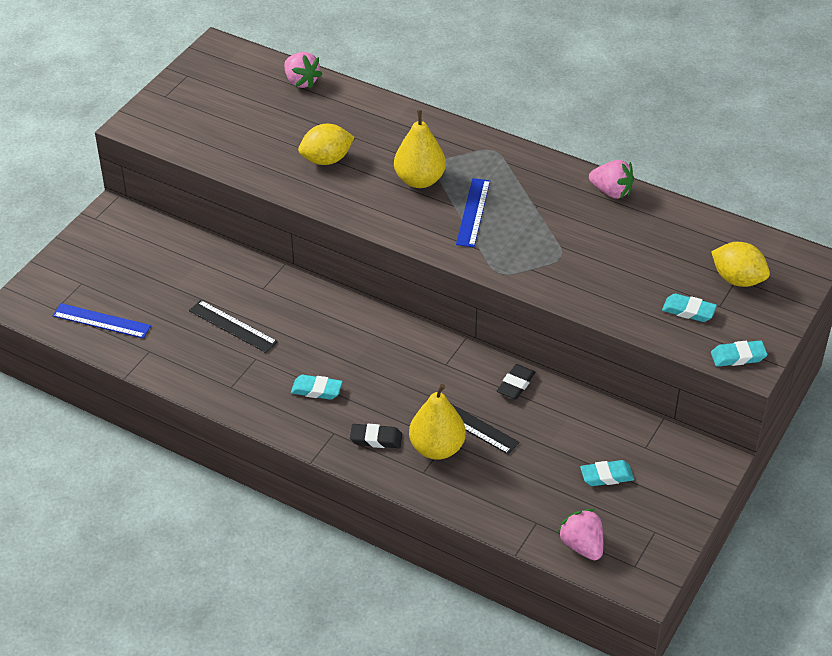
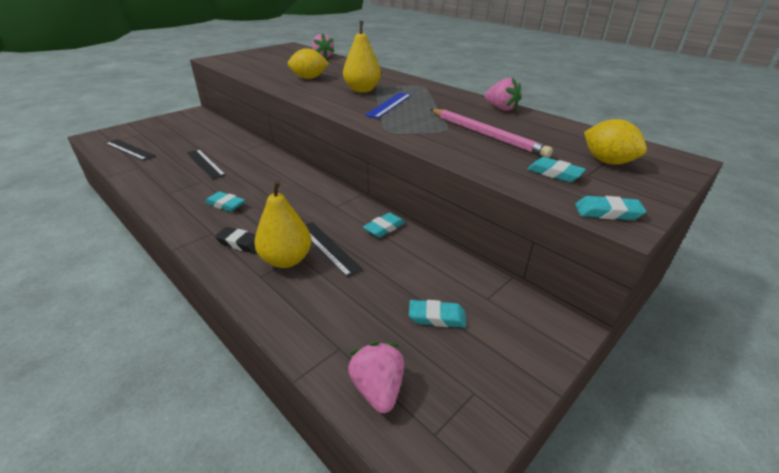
camera: 15 degrees right, 10 degrees down
(101, 321) = (129, 149): blue ruler -> black ruler
(515, 384) = (384, 228): black eraser -> turquoise eraser
(608, 256) = (486, 135): none -> pink pencil

